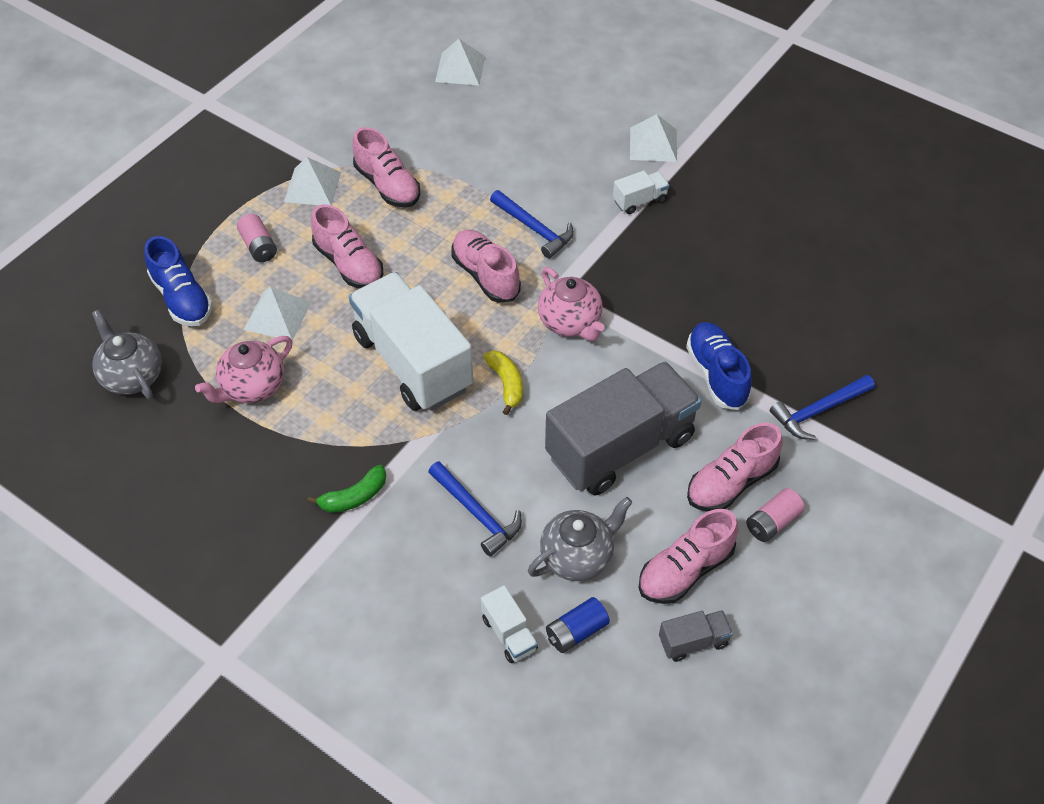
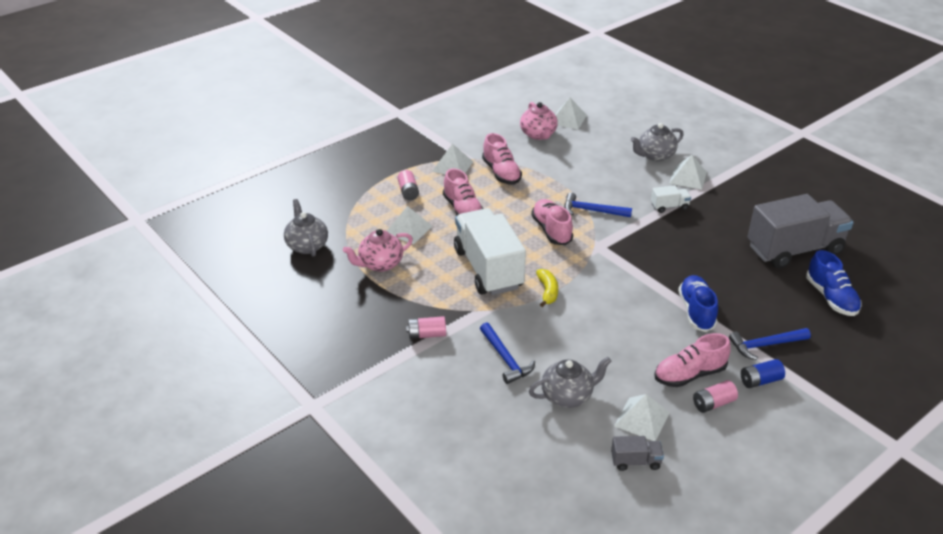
camera: 15 degrees right, 15 degrees down
(182, 298) = (351, 211): blue shoe -> blue shoe (831, 298)
(354, 497) = (427, 334): green banana -> pink battery
(509, 634) = (507, 430): white truck -> none
(534, 229) = (592, 211): blue hammer -> blue hammer turned 135 degrees clockwise
(570, 322) = (601, 265): pink teapot -> pink teapot (538, 134)
(576, 631) = (554, 439): blue battery -> blue battery (760, 381)
(599, 113) = (655, 155): none -> grey teapot
(620, 446) = (616, 340): grey truck -> grey truck (794, 249)
(685, 570) = (641, 419): pink shoe -> white pyramid

